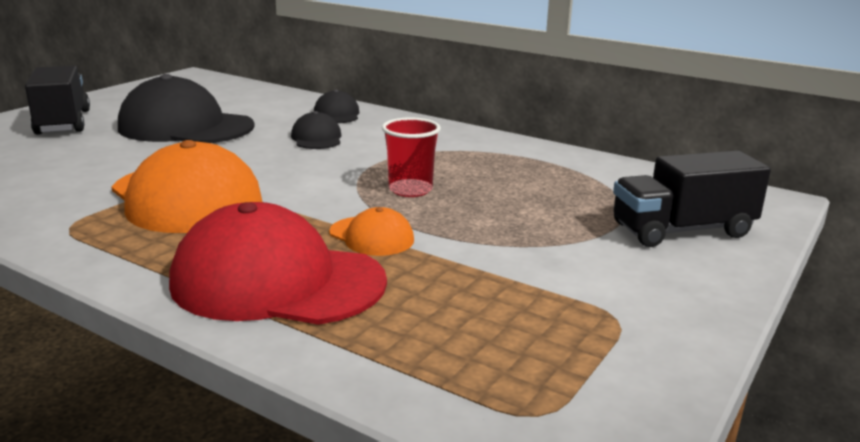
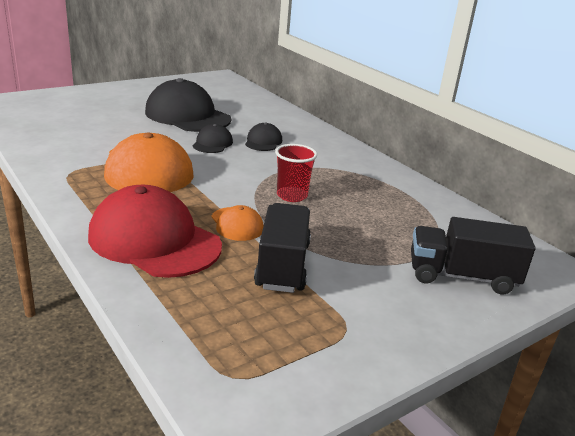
camera: 20 degrees right, 5 degrees up
(63, 123) = (118, 98): black truck -> black truck (282, 265)
(337, 114) = (292, 125): black cap -> black cap (212, 143)

